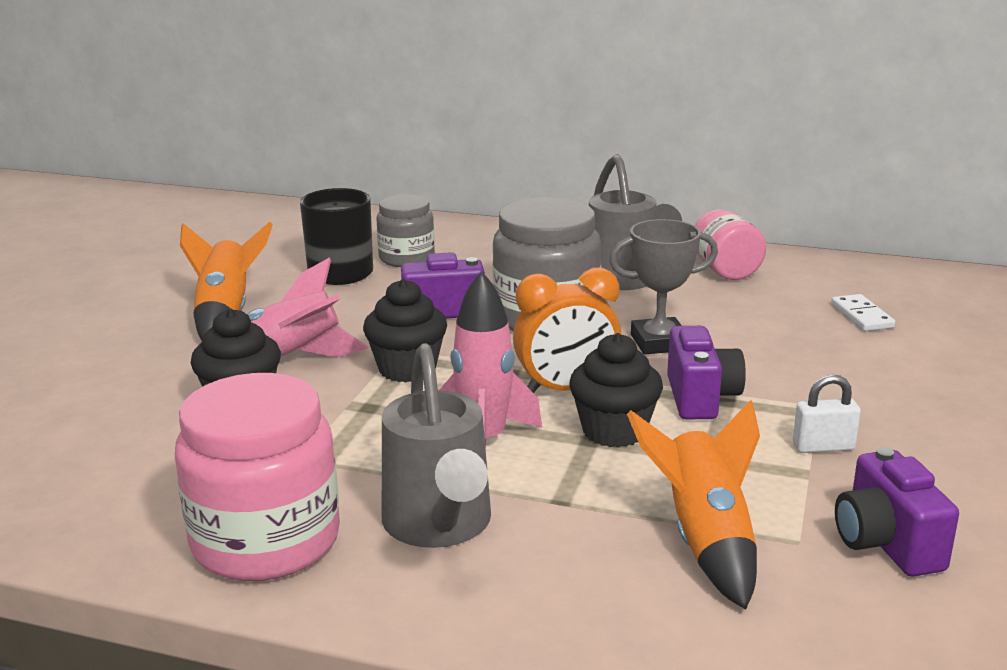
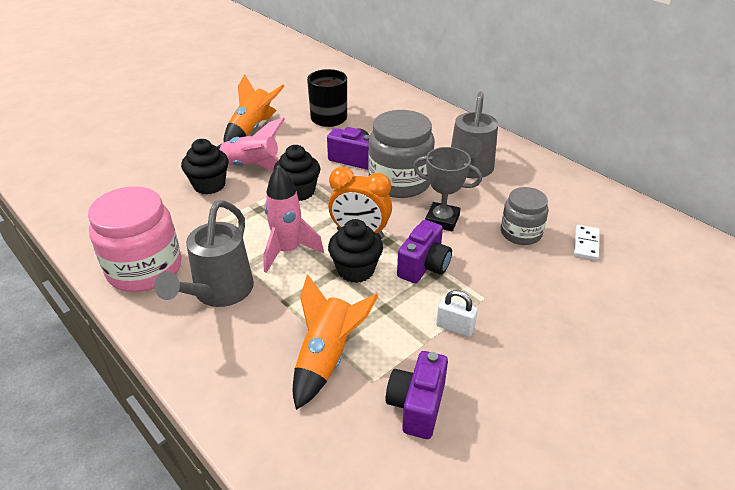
camera: 30 degrees right, 15 degrees up
(406, 258) = (370, 118): grey jar -> grey jar (521, 233)
(725, 270) = (537, 181): pink jar -> none

